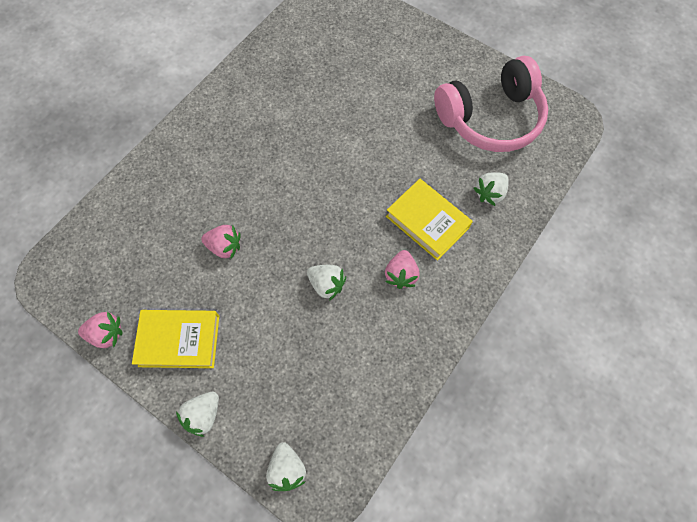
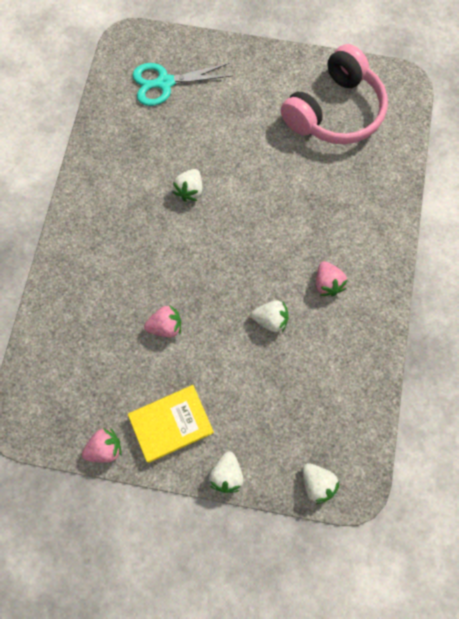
camera: 25 degrees left, 5 degrees up
(342, 34) = (164, 83): none -> turquoise scissors
(427, 222) = (327, 228): yellow book -> none
(489, 193) = (366, 180): white strawberry -> white strawberry (190, 191)

